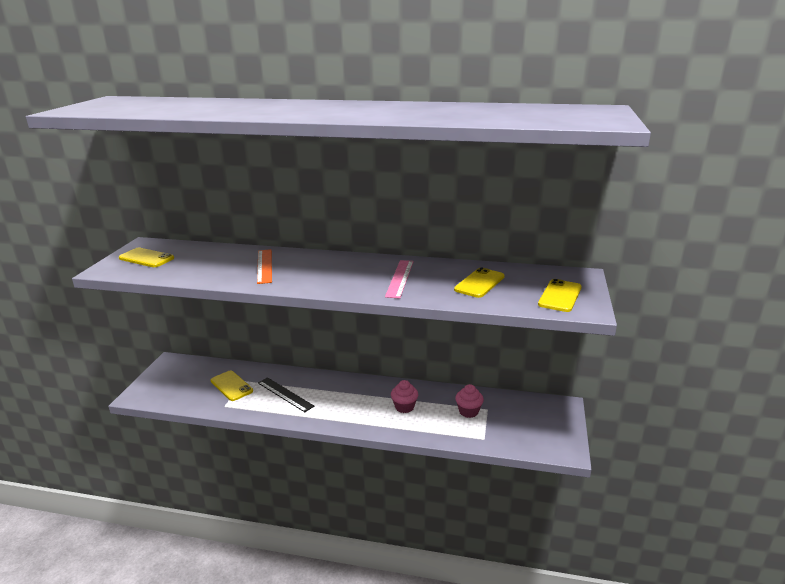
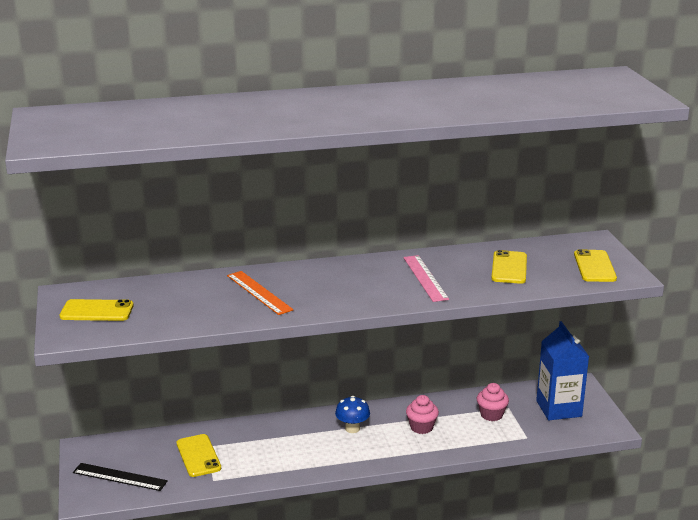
camera: 25 degrees left, 0 degrees up
(231, 386) = (198, 456): yellow phone -> yellow phone turned 45 degrees clockwise
(285, 394) = (274, 448): black ruler -> black ruler (120, 477)
(352, 394) = (352, 428): none -> blue mushroom
(530, 421) = (559, 408): none -> blue carton

